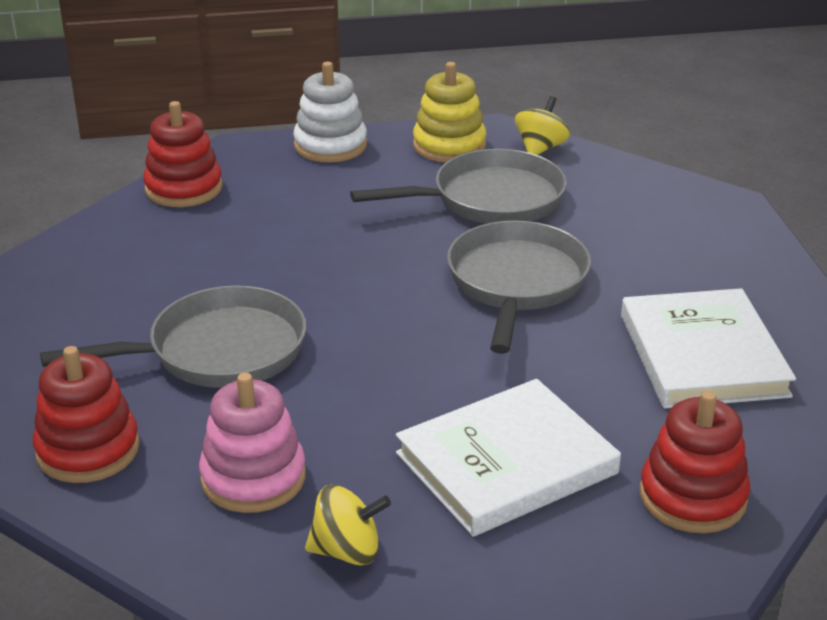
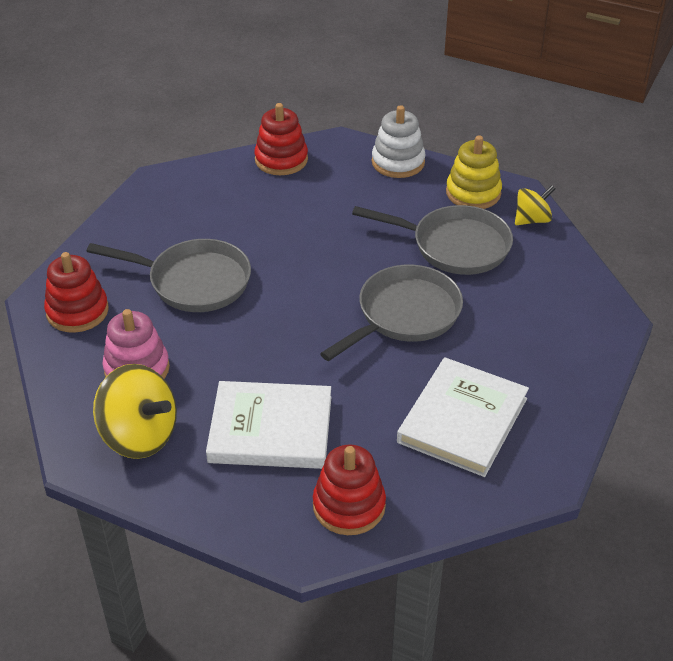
camera: 35 degrees right, 10 degrees up
(347, 551) = (139, 436): yellow spinning top -> yellow spinning top, size x1.72

